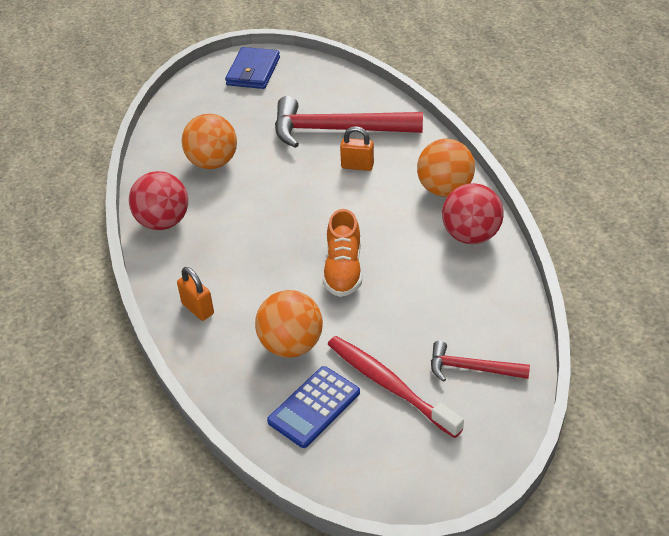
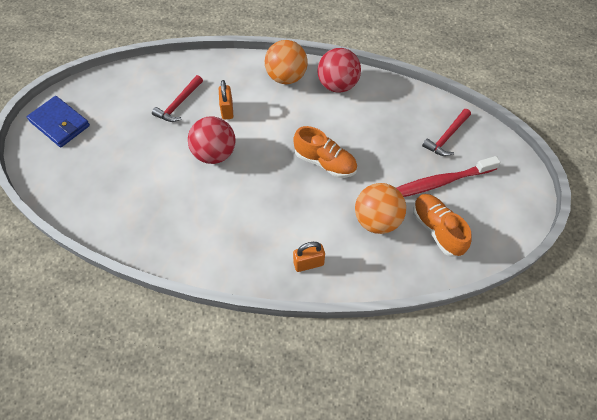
camera: 65 degrees left, 15 degrees up
(163, 222) = (197, 253): red ball -> red ball (214, 154)
(213, 163) = (152, 193): orange ball -> none
(314, 407) = (437, 229): blue calculator -> orange shoe
(337, 130) = (179, 104): red hammer -> red hammer, size x0.51
(357, 166) = (227, 110): orange padlock -> orange padlock turned 45 degrees counterclockwise

